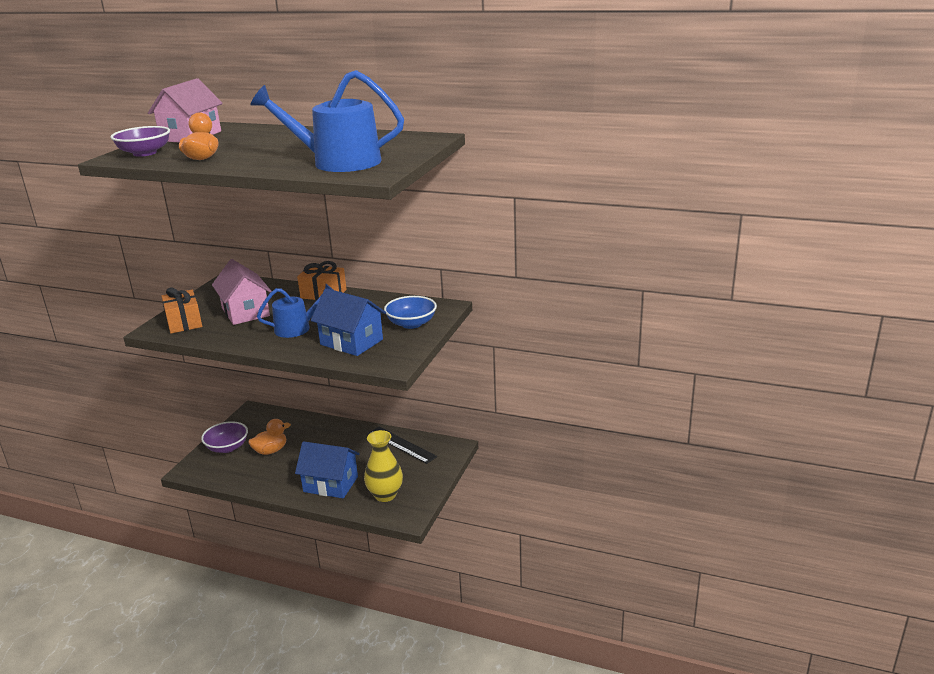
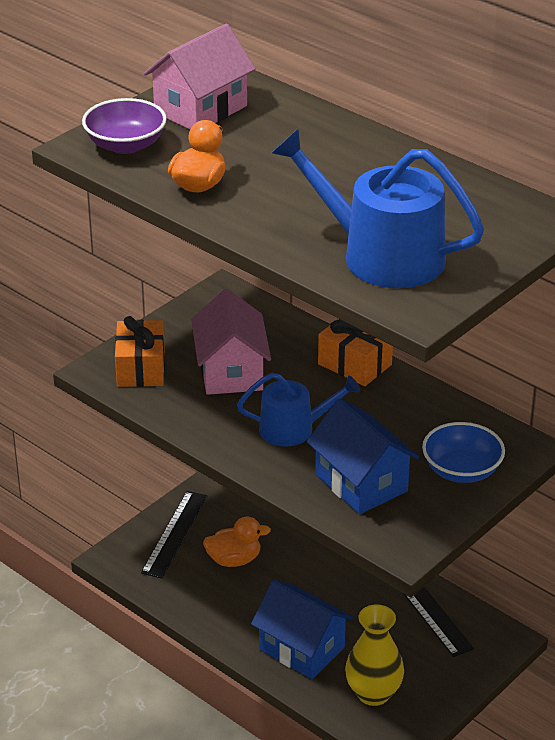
camera: 20 degrees right, 10 degrees up
(227, 447) = (175, 534): purple bowl -> black ruler

